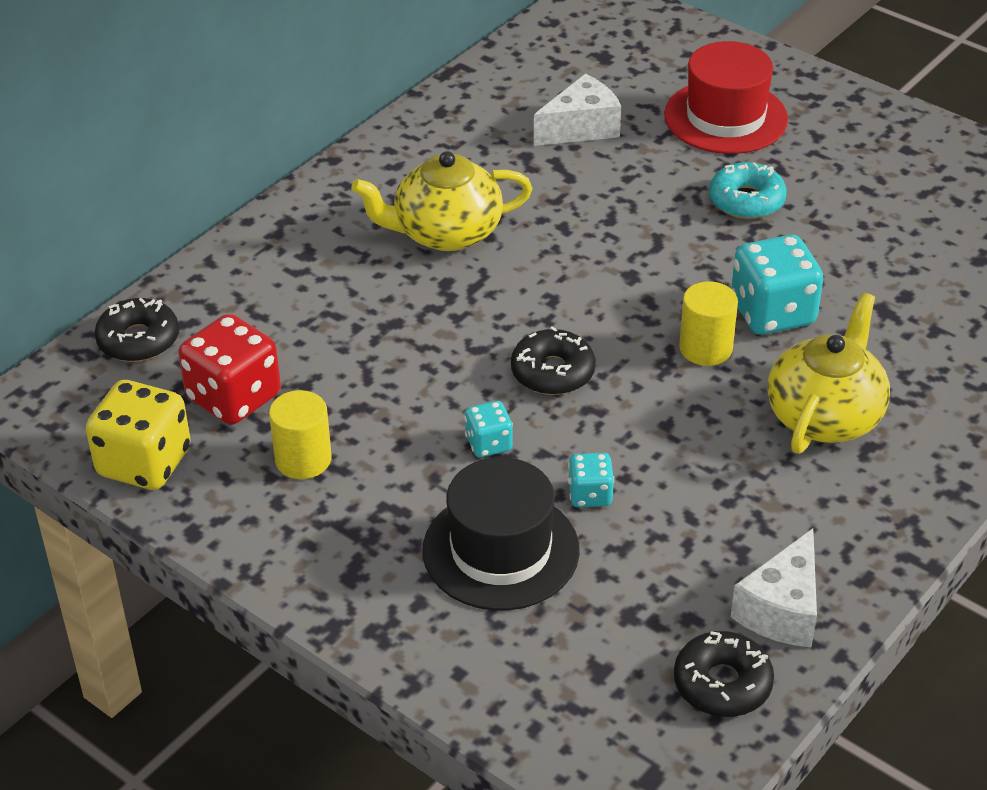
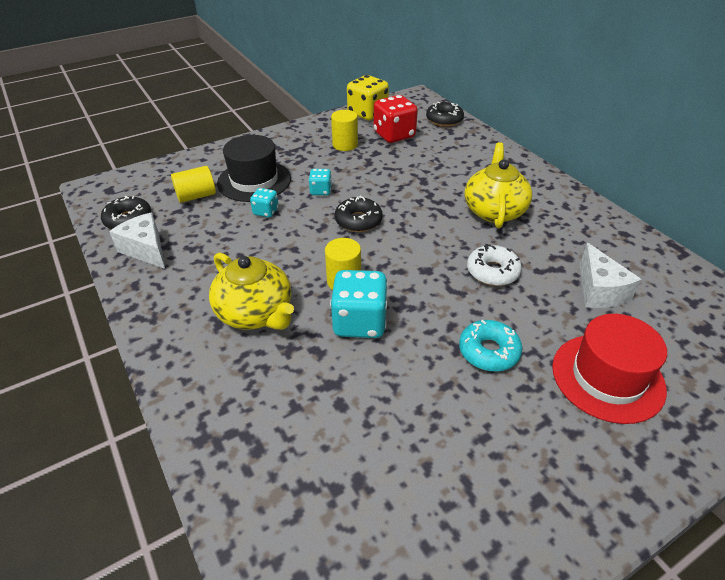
camera: 110 degrees right, 0 degrees up
(595, 616) = (196, 196): none -> yellow cylinder
(597, 216) = (492, 271): none -> white donut

